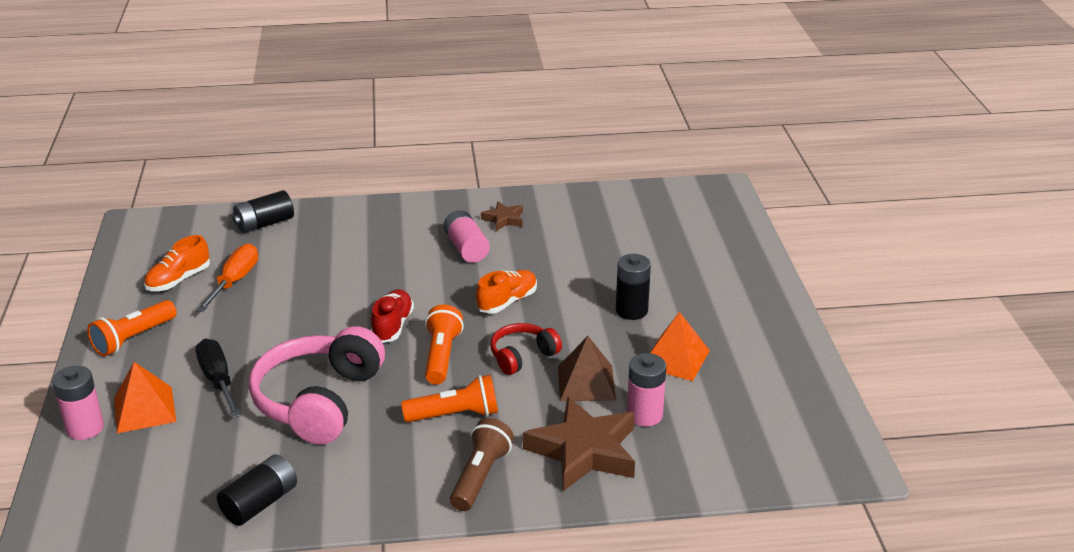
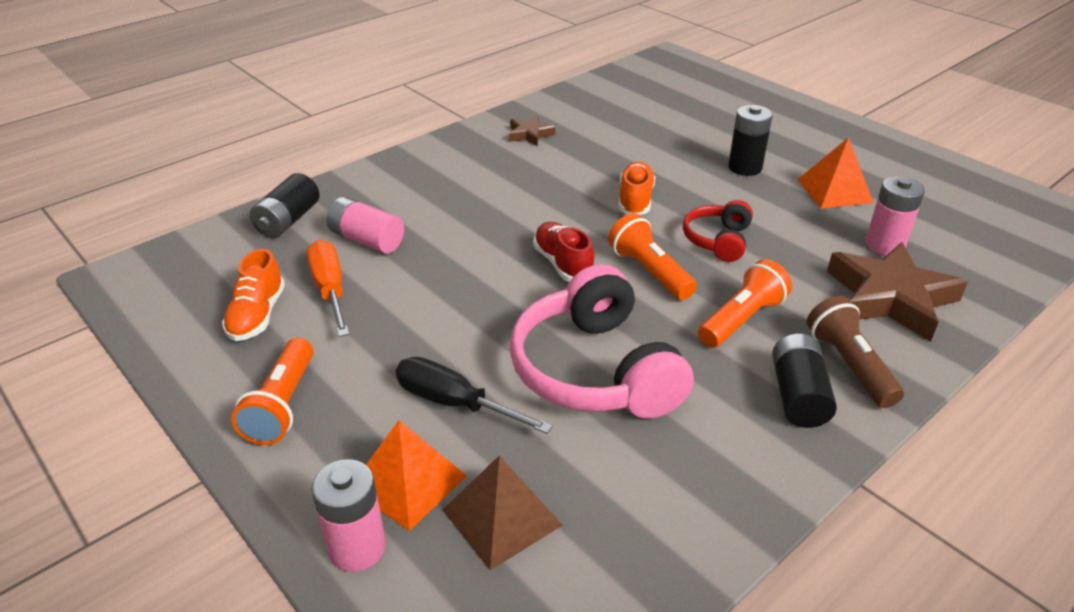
camera: 35 degrees left, 5 degrees up
(260, 503) = (692, 516): black battery -> black battery (797, 395)
(466, 248) = (531, 169): pink battery -> pink battery (366, 240)
(586, 383) = (802, 240): brown pyramid -> brown pyramid (502, 517)

